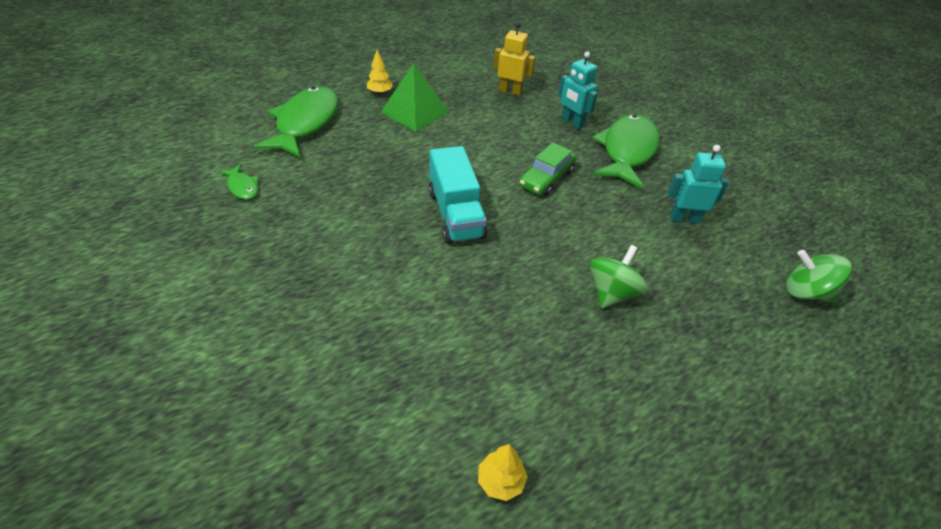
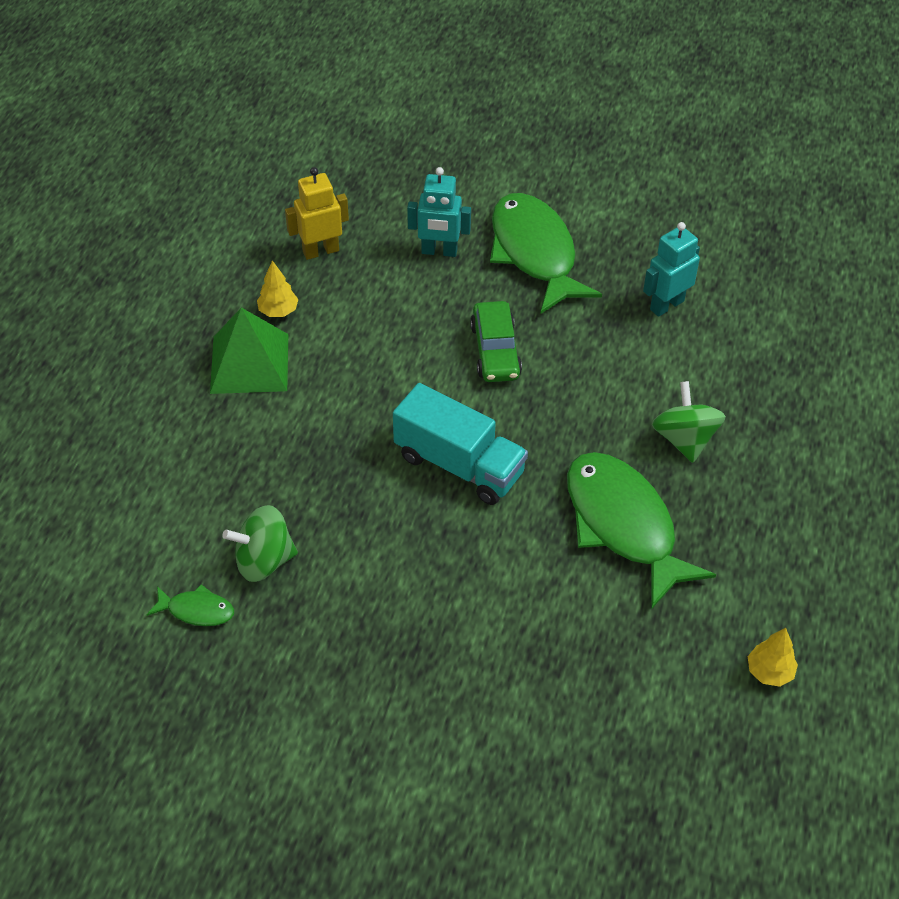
camera: 40 degrees left, 5 degrees up
(305, 123) = (142, 476): green fish -> green fish (623, 525)
(380, 92) = (169, 364): yellow tree -> yellow tree (278, 311)
(805, 292) = (827, 315): green spinning top -> green spinning top (264, 560)

